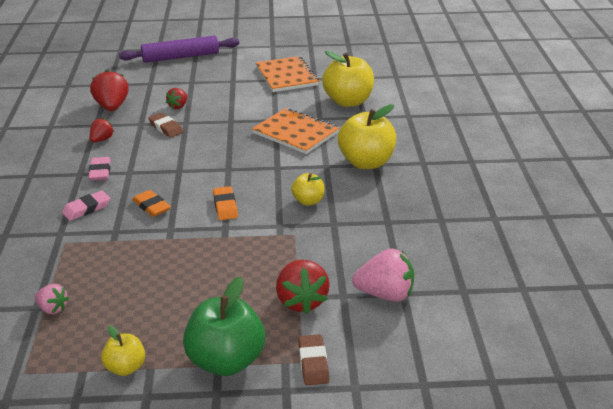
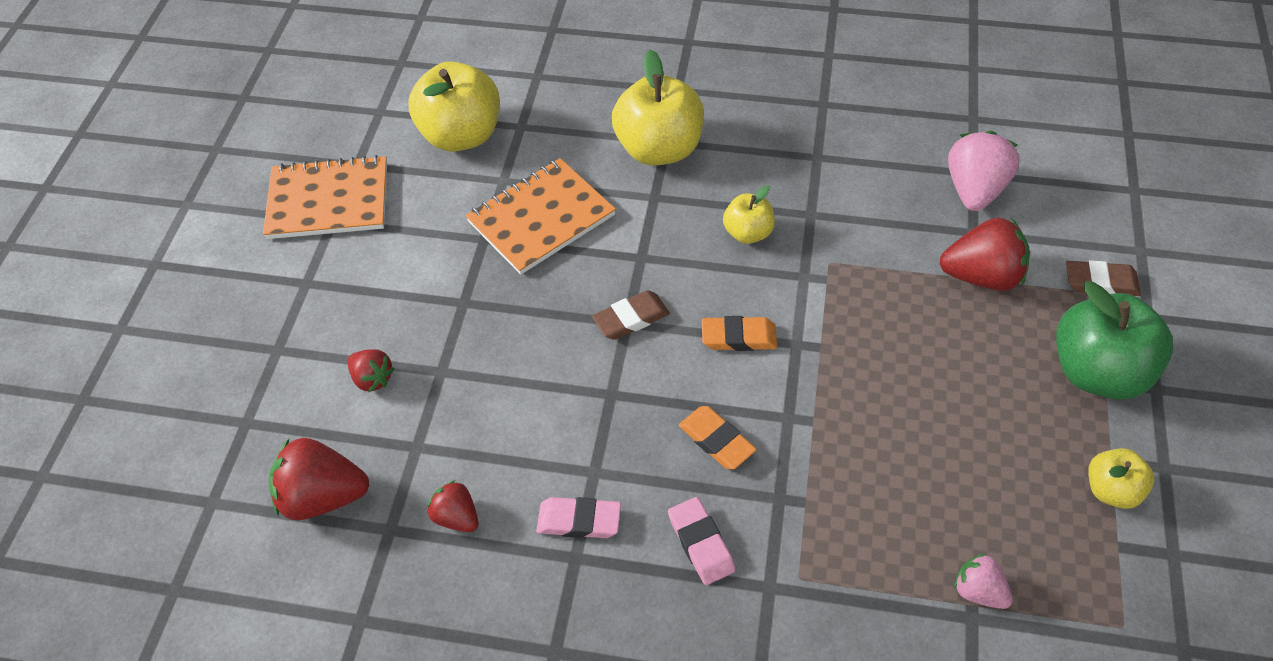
camera: 75 degrees left, 20 degrees up
(53, 309) = (978, 591): pink strawberry -> pink strawberry turned 90 degrees counterclockwise
(151, 206) = (716, 440): orange eraser -> orange eraser turned 75 degrees clockwise
(166, 128) = (451, 404): brown eraser -> brown eraser (631, 318)
(180, 57) = (150, 359): purple rolling pin -> none

